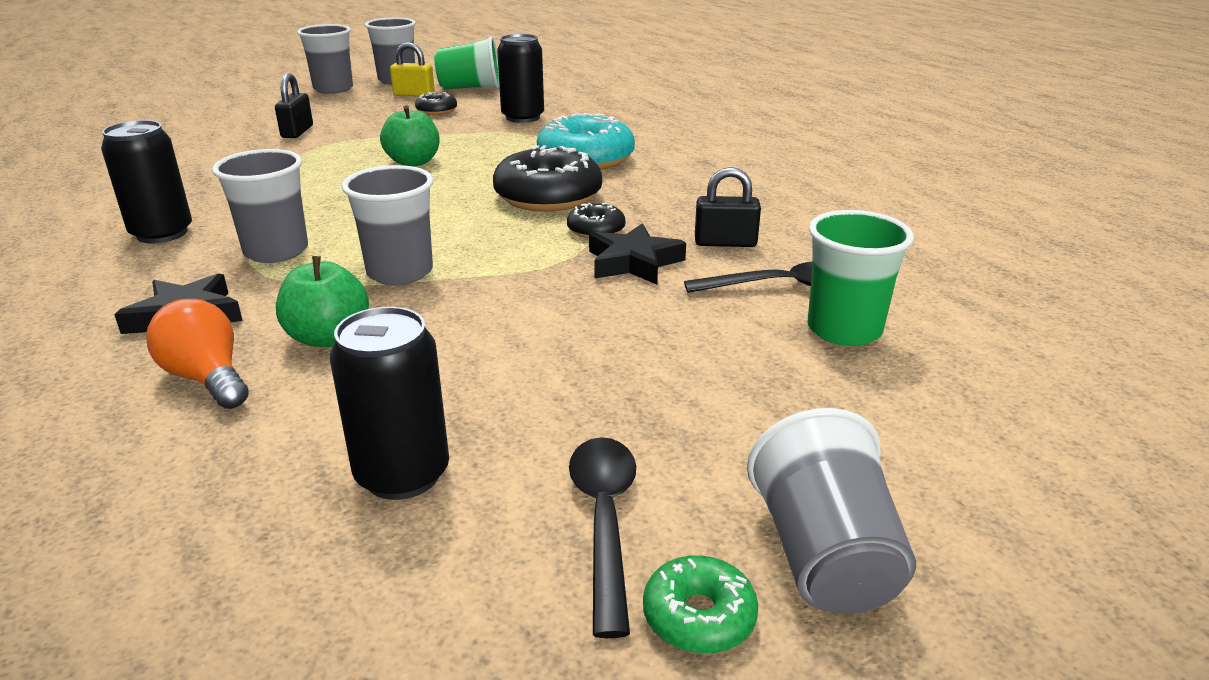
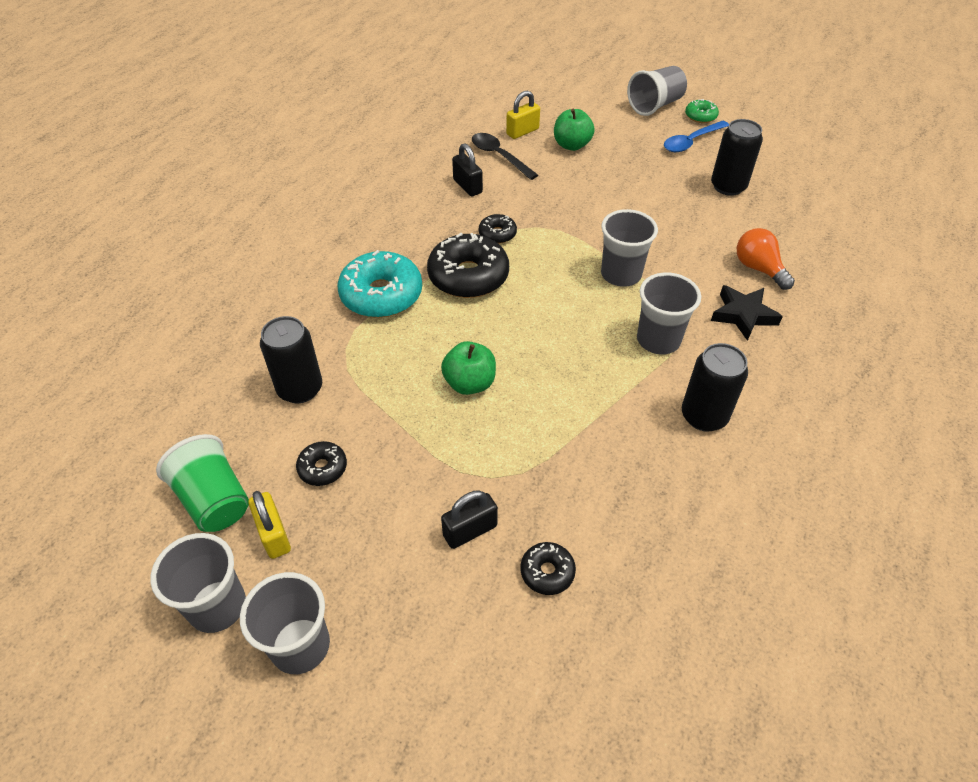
camera: 125 degrees left, 20 degrees up
(207, 378) = (758, 269): orange light bulb -> orange light bulb turned 135 degrees clockwise
(219, 141) = (547, 572): none -> black donut
(328, 337) = (694, 257): green apple -> green apple (572, 145)
(604, 521) = (691, 142): black spoon -> blue spoon
(634, 262) = (522, 205): black star -> none
(844, 330) = (522, 132): green cup -> yellow padlock

